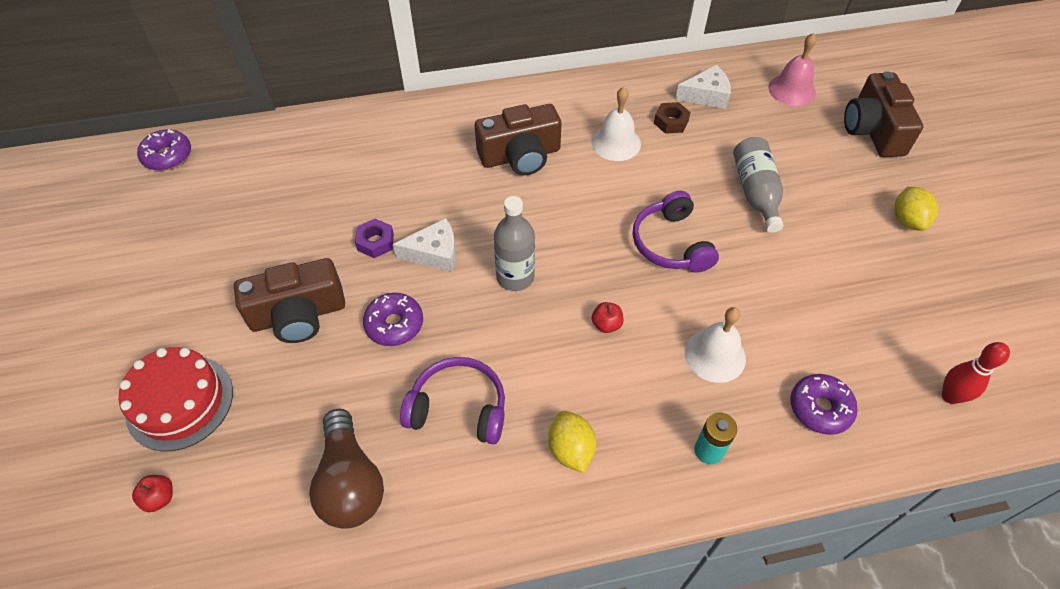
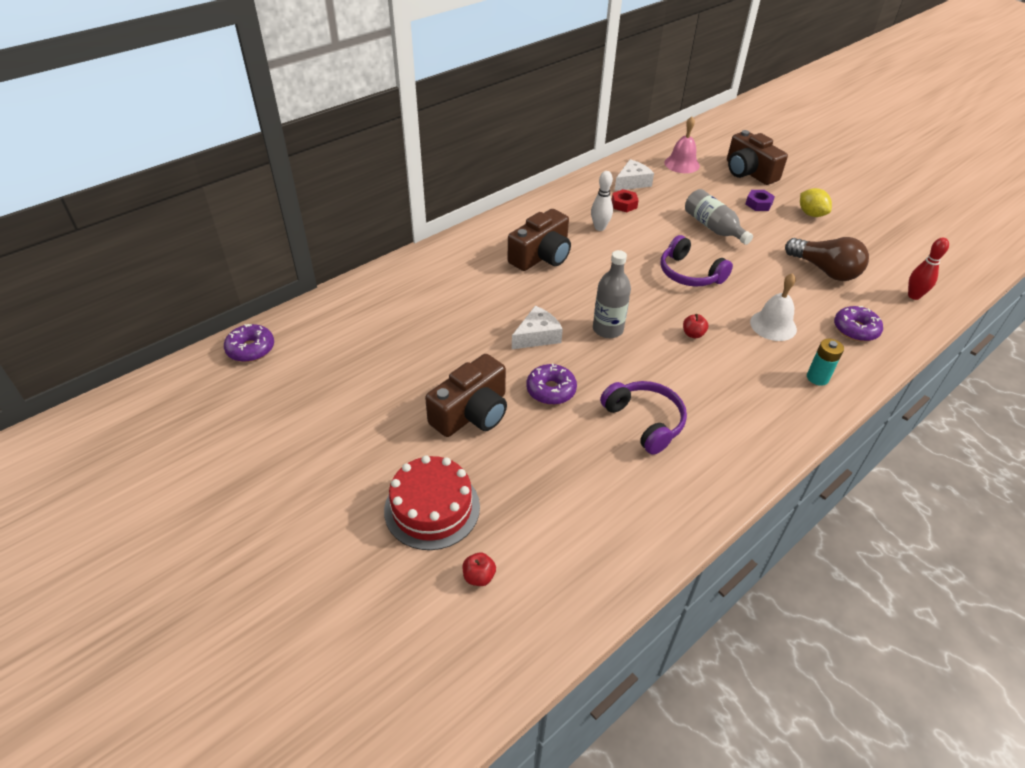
camera: 30 degrees left, 10 degrees down
(350, 482) = (613, 498): brown light bulb -> brown light bulb (825, 270)
(375, 242) = (486, 345): purple nut -> purple nut (758, 204)
(458, 408) = (644, 421): purple headphones -> purple headphones turned 75 degrees clockwise
(571, 449) = (738, 413): yellow lemon -> none
(616, 143) = (599, 227): white bell -> white bowling pin
(671, 122) = (624, 204): brown nut -> red nut

